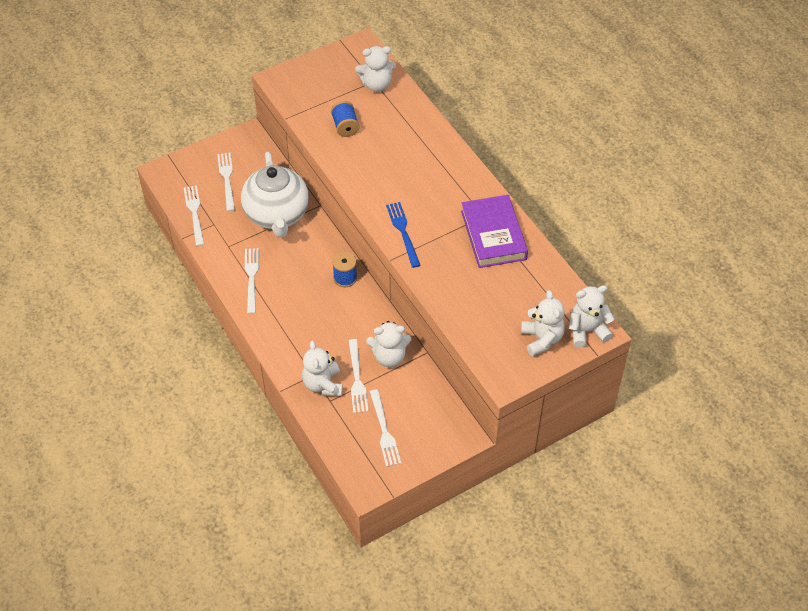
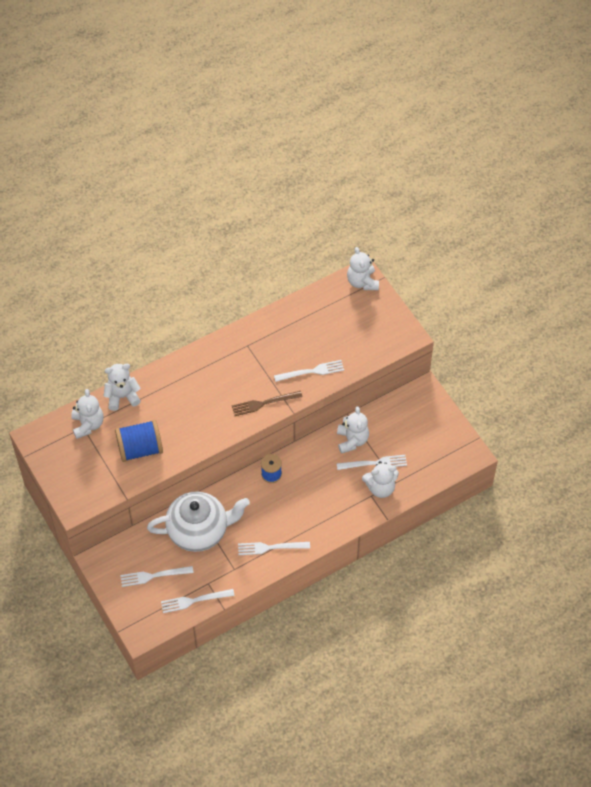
camera: 90 degrees left, 5 degrees up
(345, 127) = (140, 449): blue spool -> blue spool, size x1.63
(384, 431) = (423, 443): white fork -> white fork (312, 371)
(403, 231) = (263, 403): blue fork -> brown fork
(493, 235) = (268, 339): purple book -> none
(542, 339) = (371, 311): white teddy bear -> white teddy bear (122, 396)

